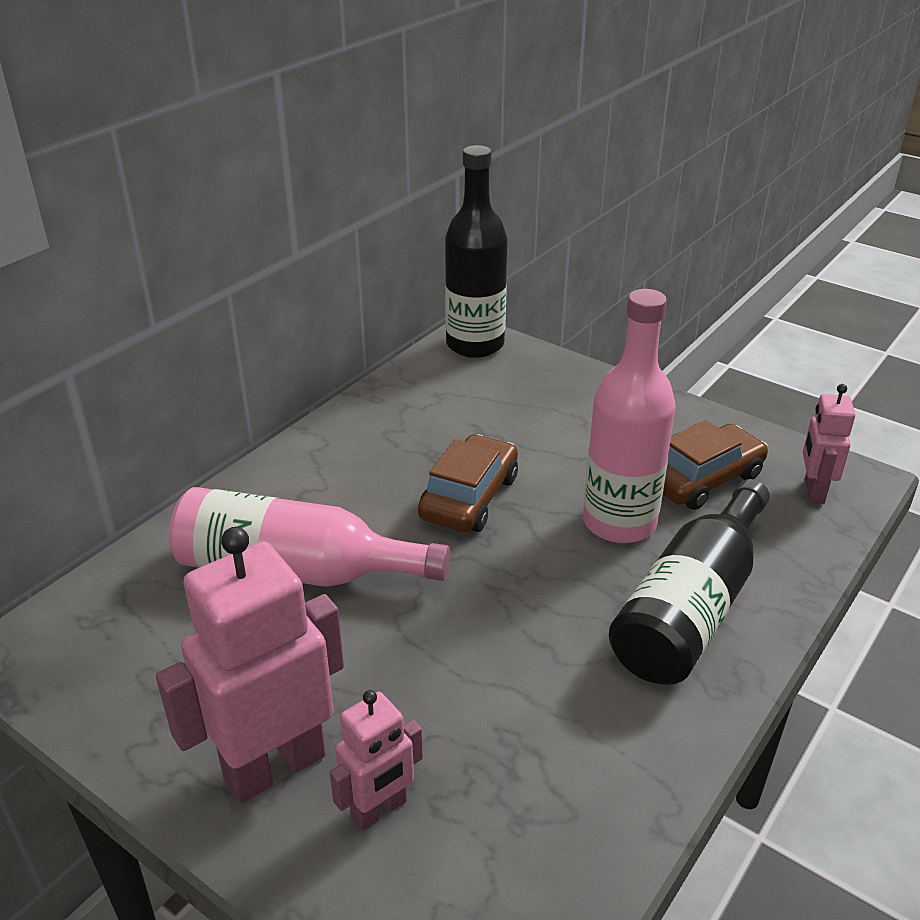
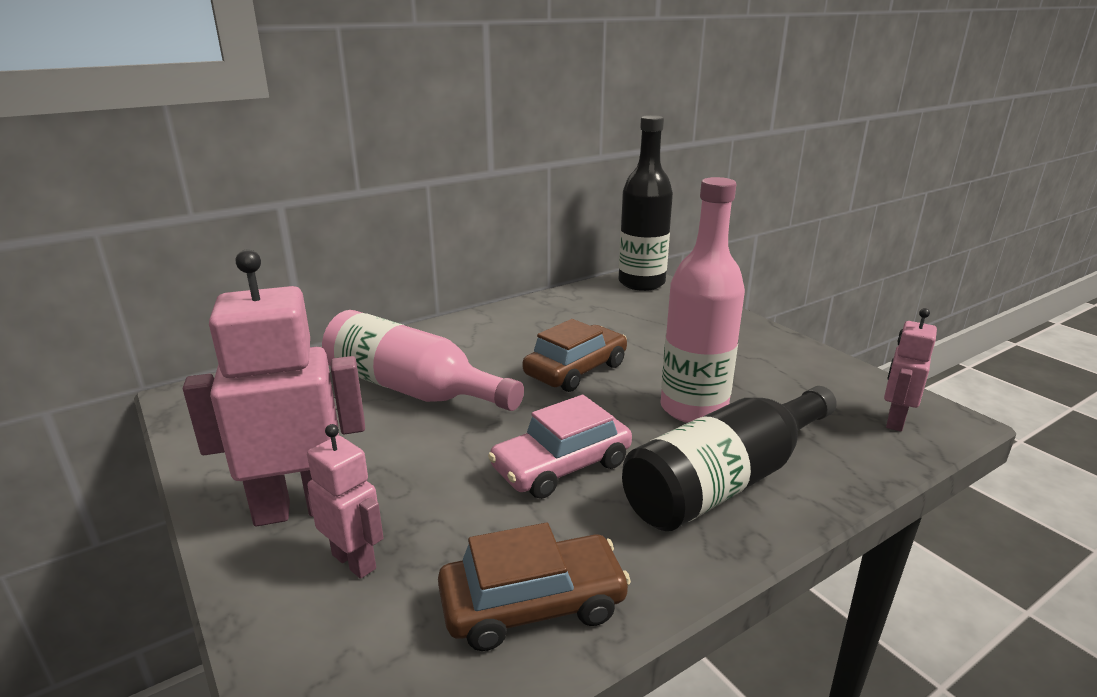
camera: 20 degrees right, 10 degrees down
(379, 810) = (354, 561): pink robot -> pink robot turned 120 degrees counterclockwise
(523, 633) = (561, 466): none -> pink car
(703, 479) = (788, 393): brown car -> brown car (533, 605)

